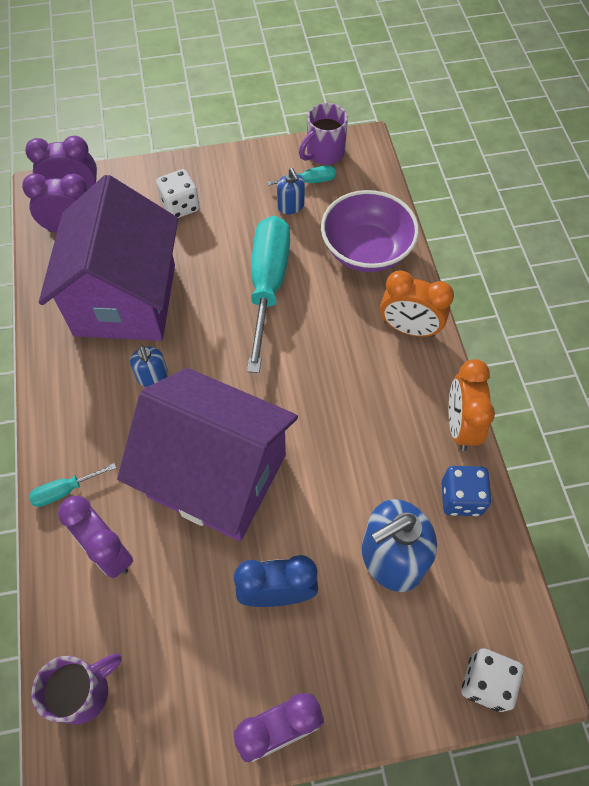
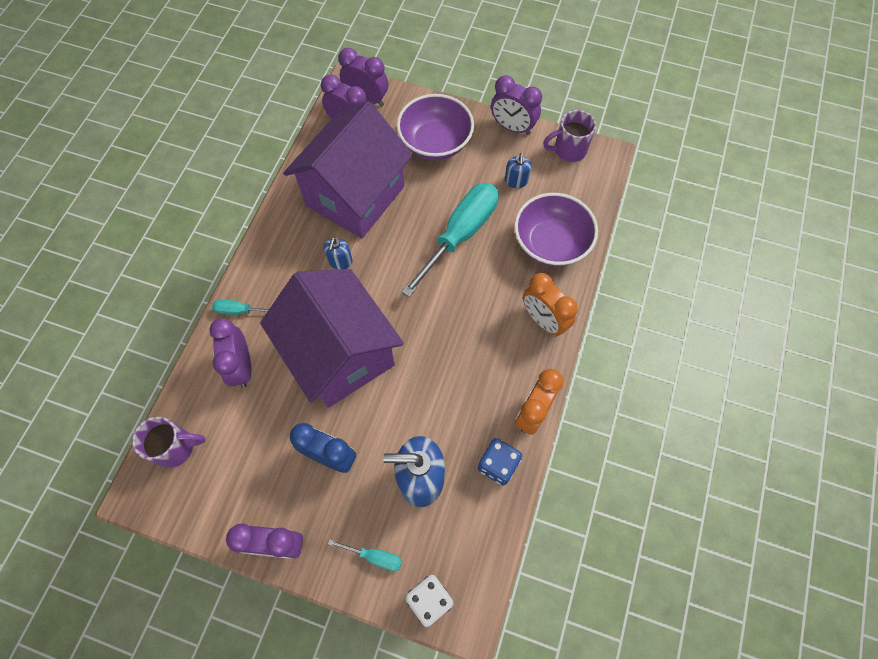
camera: 30 degrees right, 5 degrees up
(180, 206) = (435, 143): white dice -> purple bowl
(252, 156) = (512, 127): none -> purple clock
(310, 181) = (543, 168): turquoise screwdriver -> turquoise screwdriver (374, 556)

